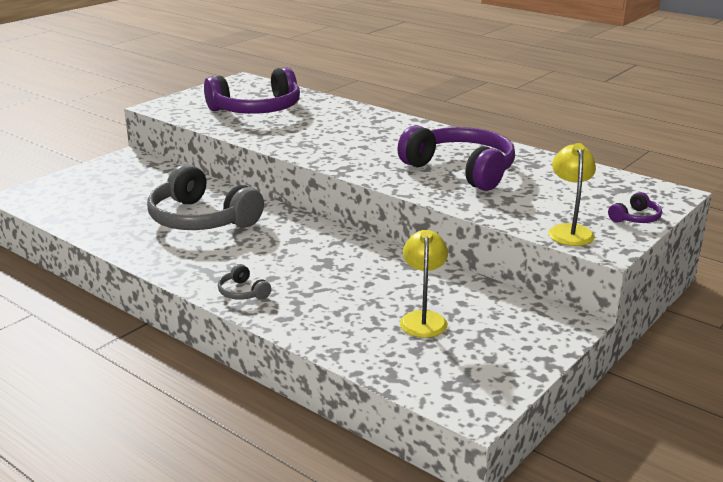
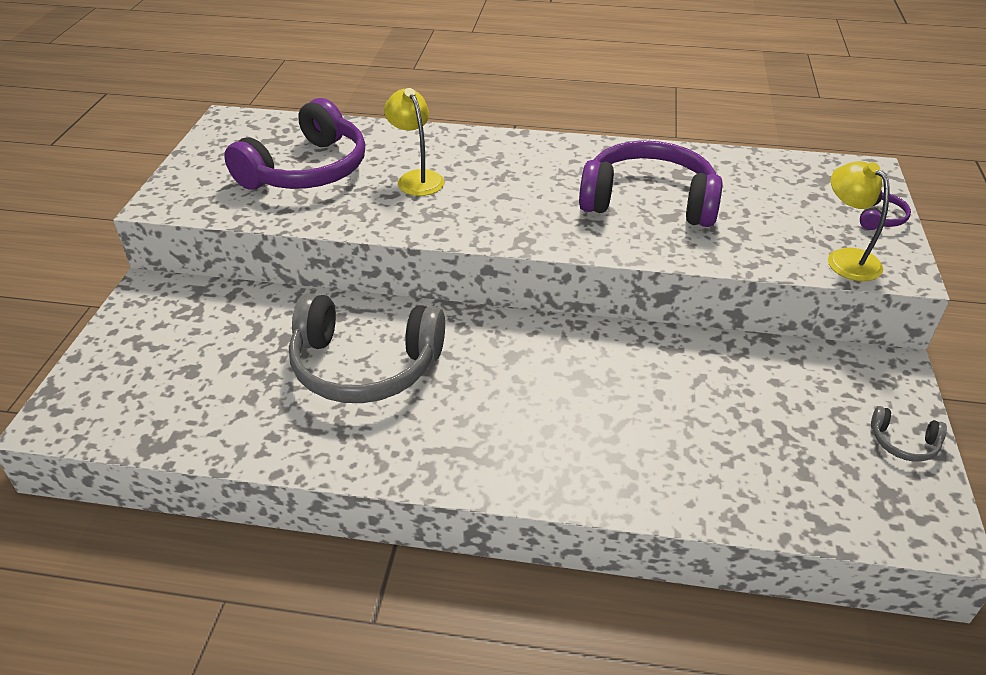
camera: 30 degrees left, 15 degrees up
(243, 292) = (540, 469): grey headphones -> grey headphones (903, 442)
(423, 319) = (764, 423): yellow lamp -> yellow lamp (416, 178)

